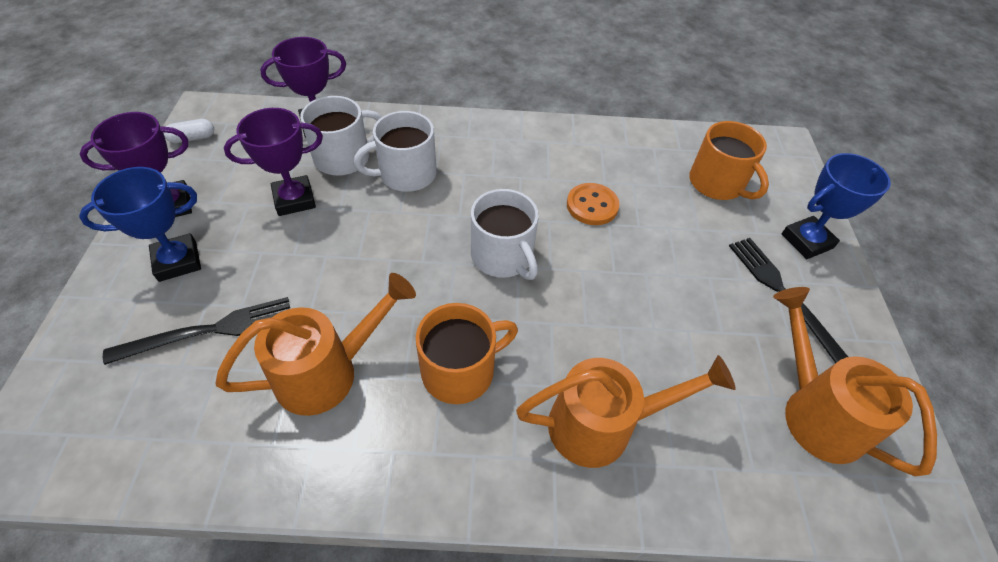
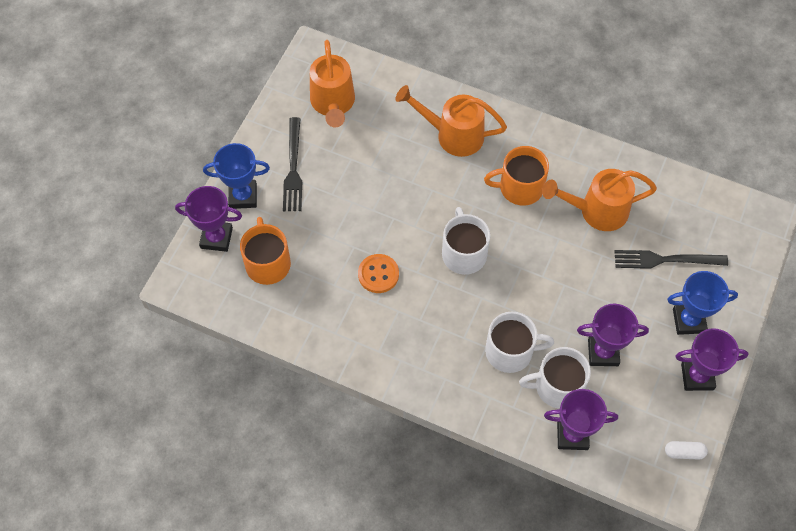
camera: 155 degrees left, 10 degrees up
(790, 191) = (216, 238): none -> purple trophy

